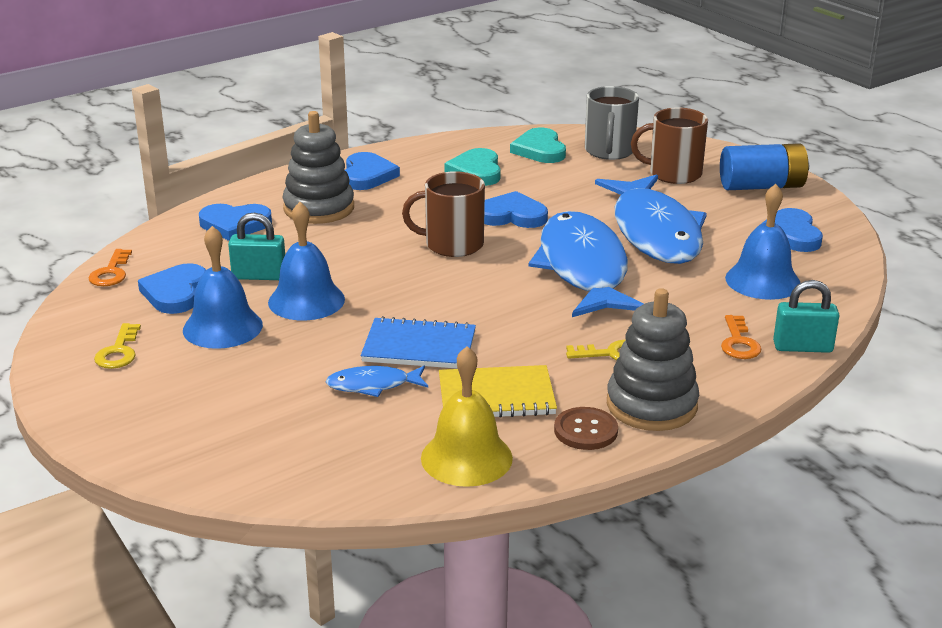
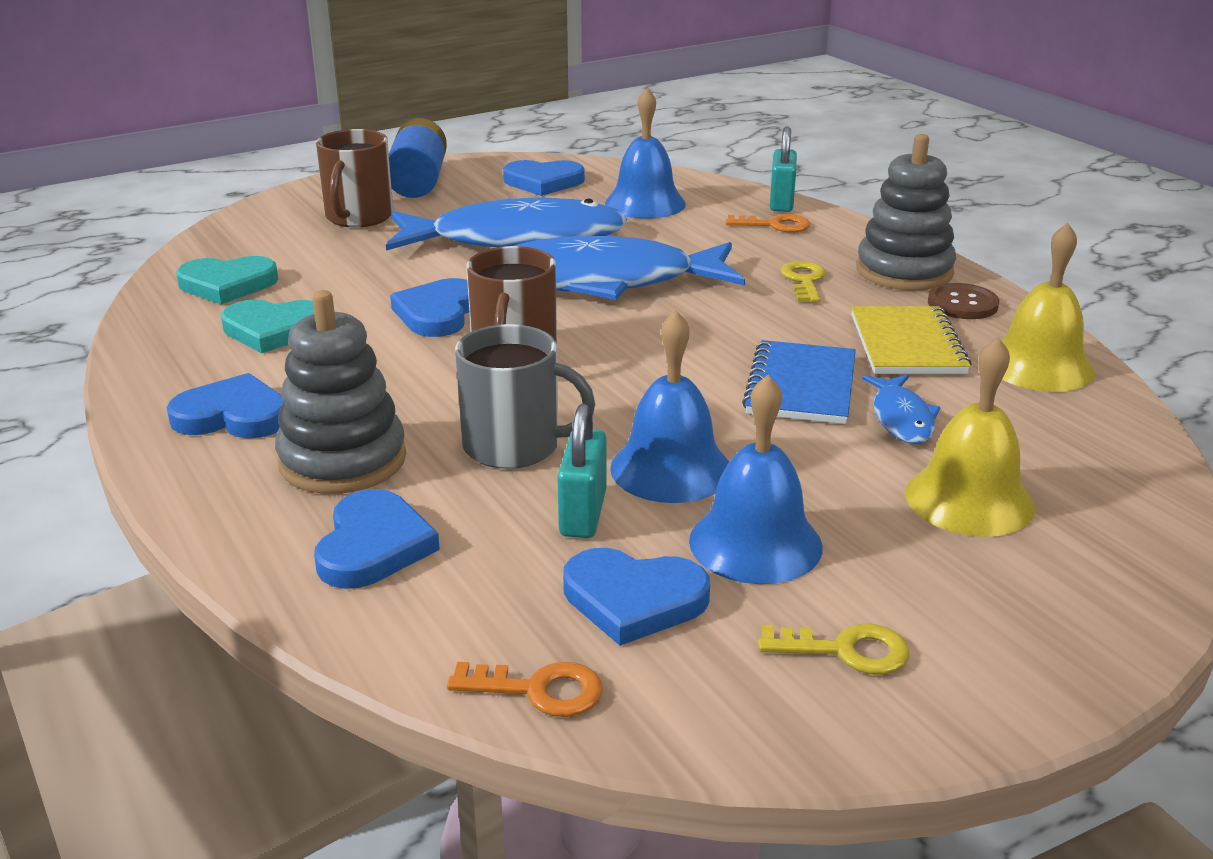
camera: 85 degrees left, 0 degrees up
(262, 404) = (969, 499): none -> yellow bell
(609, 151) = (264, 244): grey mug -> grey mug (514, 446)

